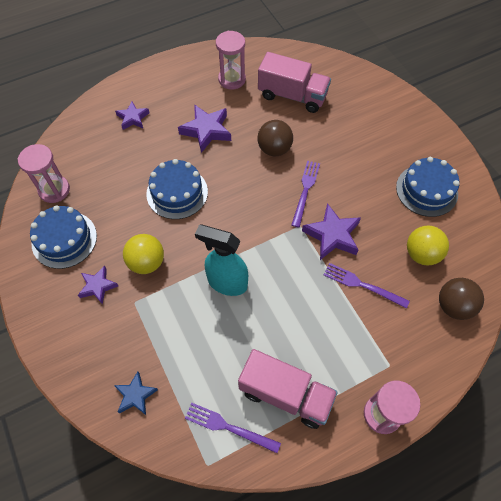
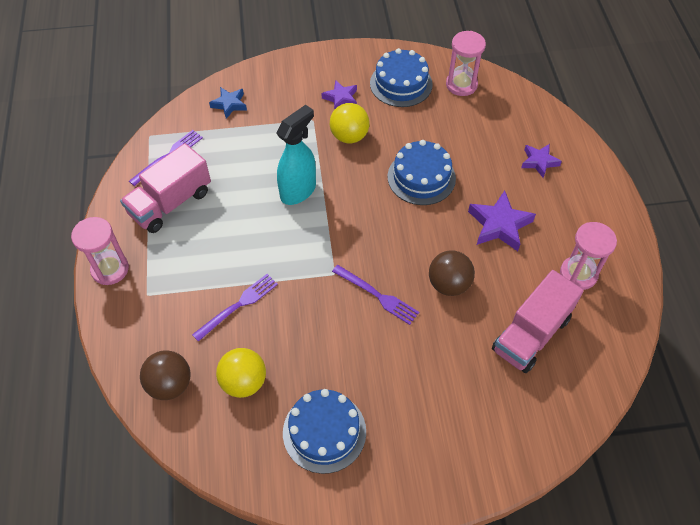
camera: 110 degrees right, 5 degrees down
(332, 235) = (308, 300): purple star -> none

